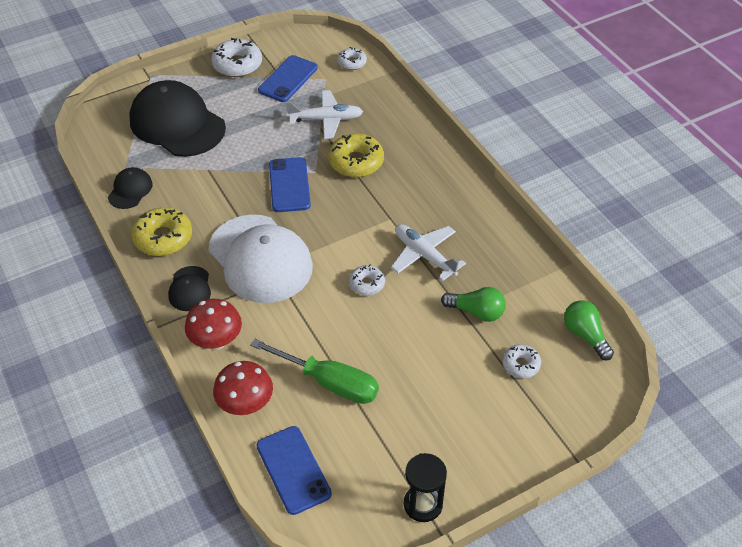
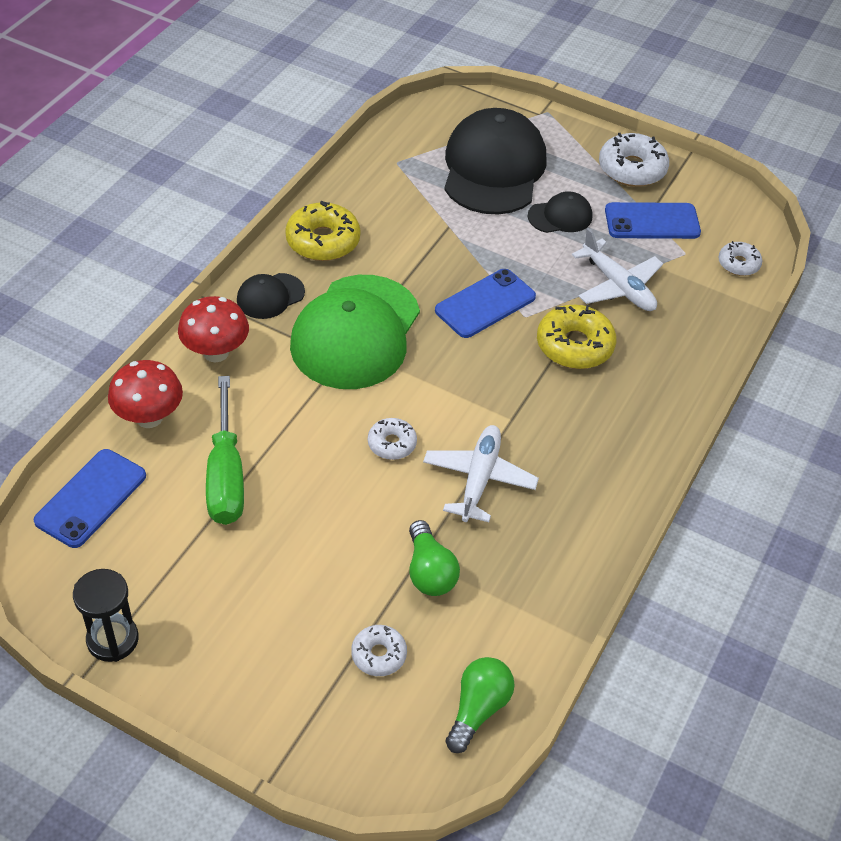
camera: 55 degrees right, 0 degrees up
(130, 190) = (367, 182): black cap -> black cap (560, 216)
(260, 259) = (356, 332): white cap -> green cap

